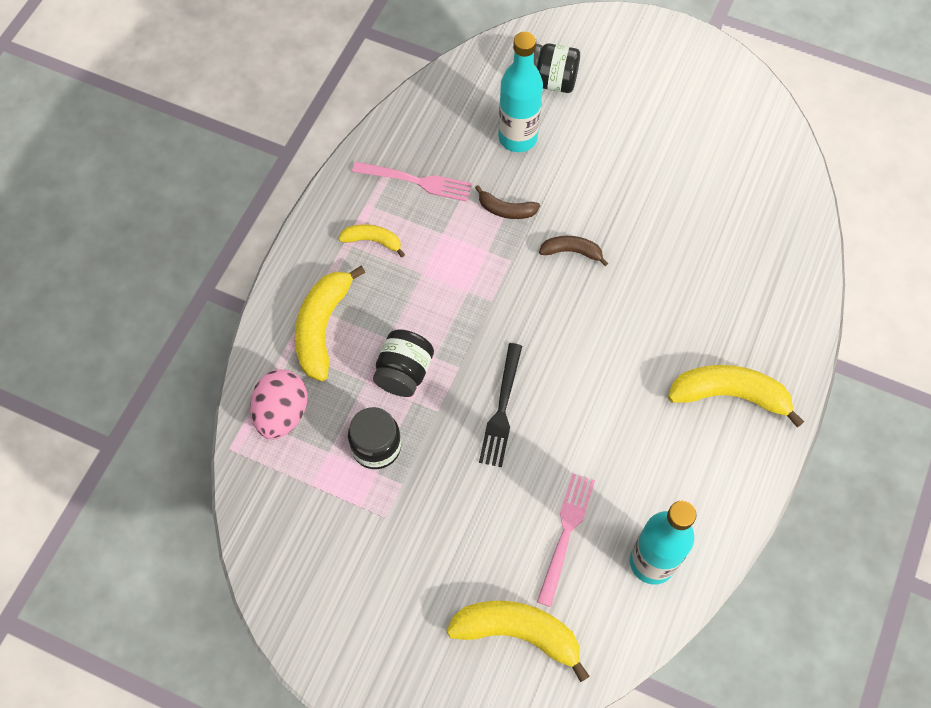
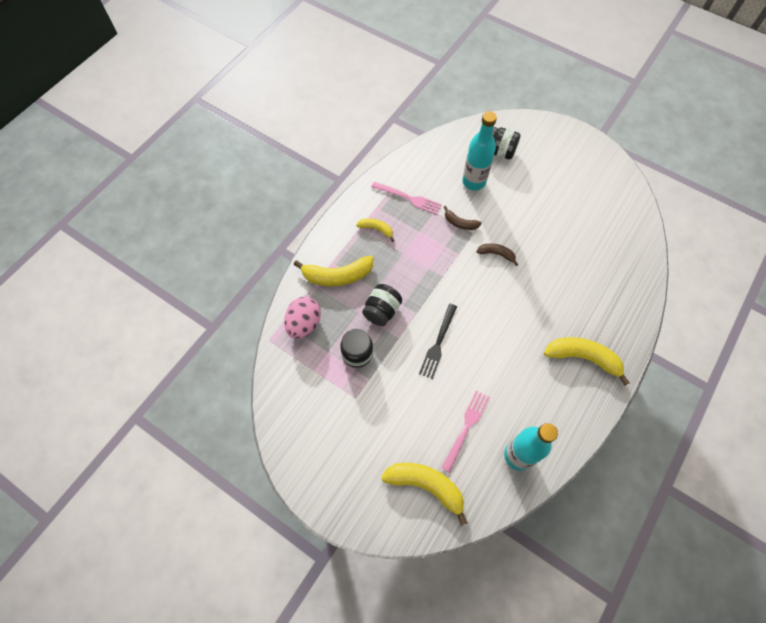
camera: 10 degrees right, 0 degrees up
(322, 327) = (337, 276): yellow banana -> yellow banana turned 120 degrees counterclockwise

